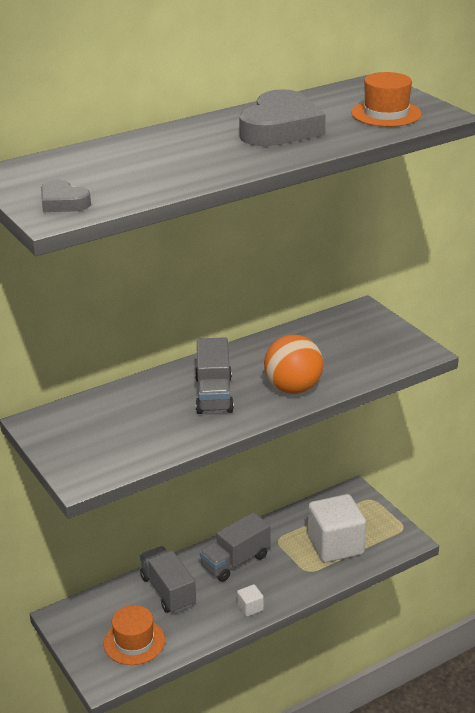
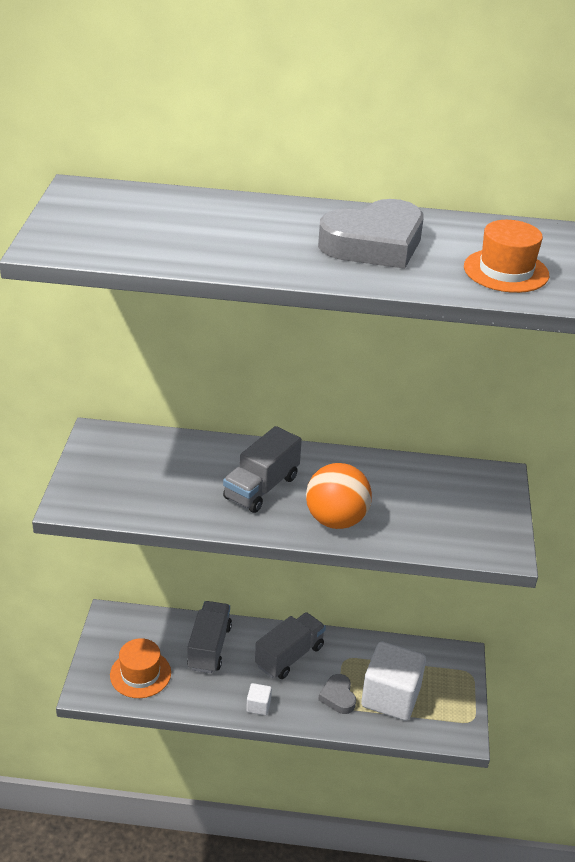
camera: 35 degrees right, 5 degrees up
(63, 202) = (74, 237): grey heart -> grey heart (338, 697)
(235, 561) = (289, 656): grey truck -> grey truck turned 135 degrees clockwise

